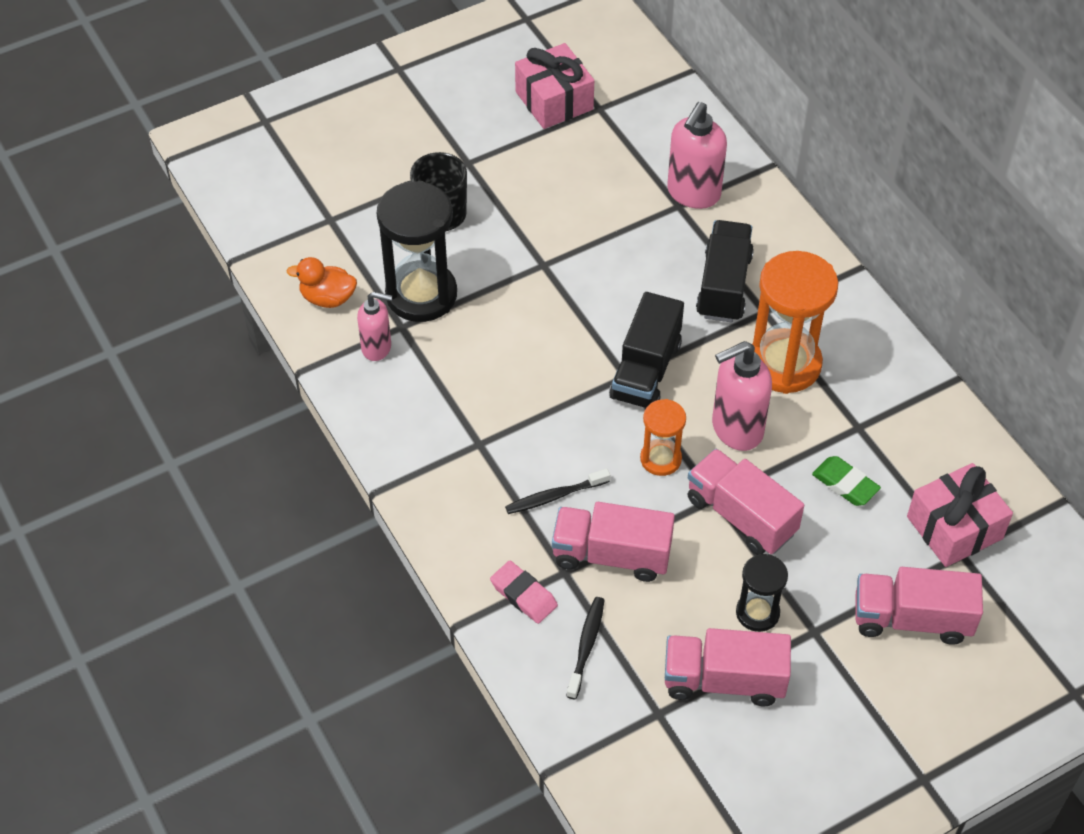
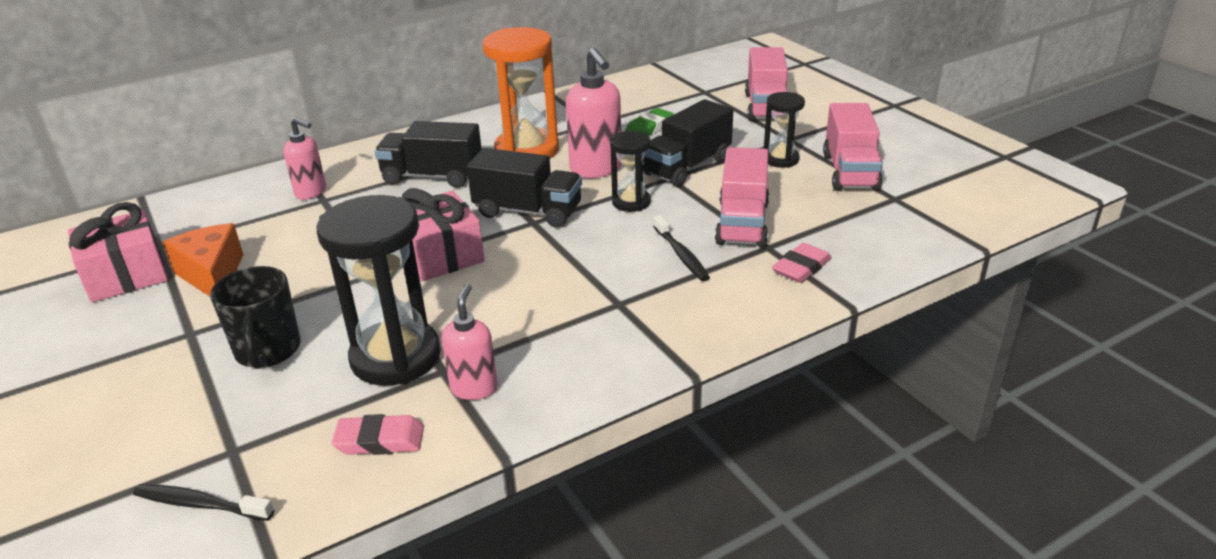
camera: 90 degrees left, 20 degrees down
(327, 298) = (380, 440): orange duck -> pink eraser
(550, 155) = (212, 275): none -> orange cheese
(586, 646) = (844, 233): black toothbrush -> black toothbrush (200, 504)
(660, 459) = (631, 202): orange hourglass -> black hourglass
(693, 194) = (311, 192): pink soap dispenser -> pink soap dispenser, size x0.63
(741, 516) = (687, 166): pink truck -> black truck
(954, 528) = (683, 93): pink gift -> pink gift (440, 255)

